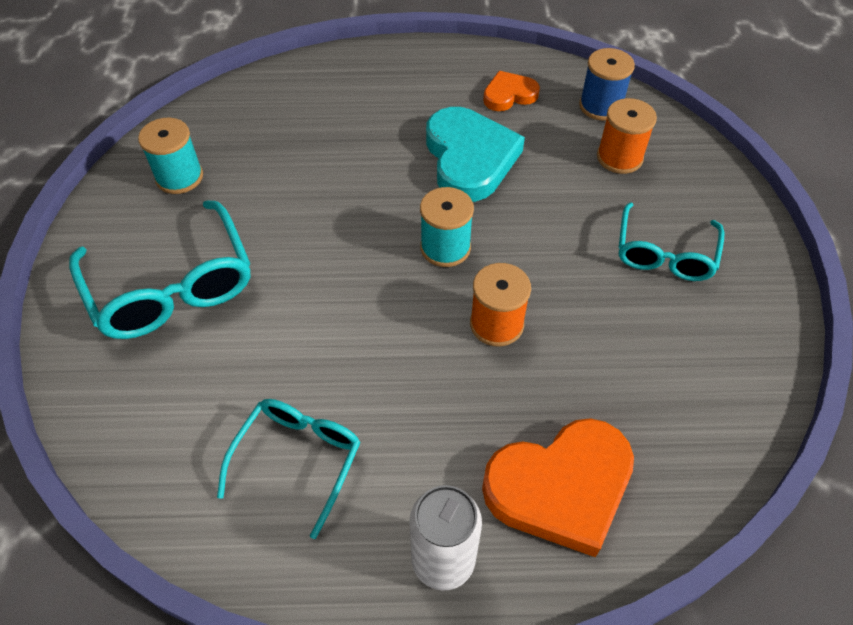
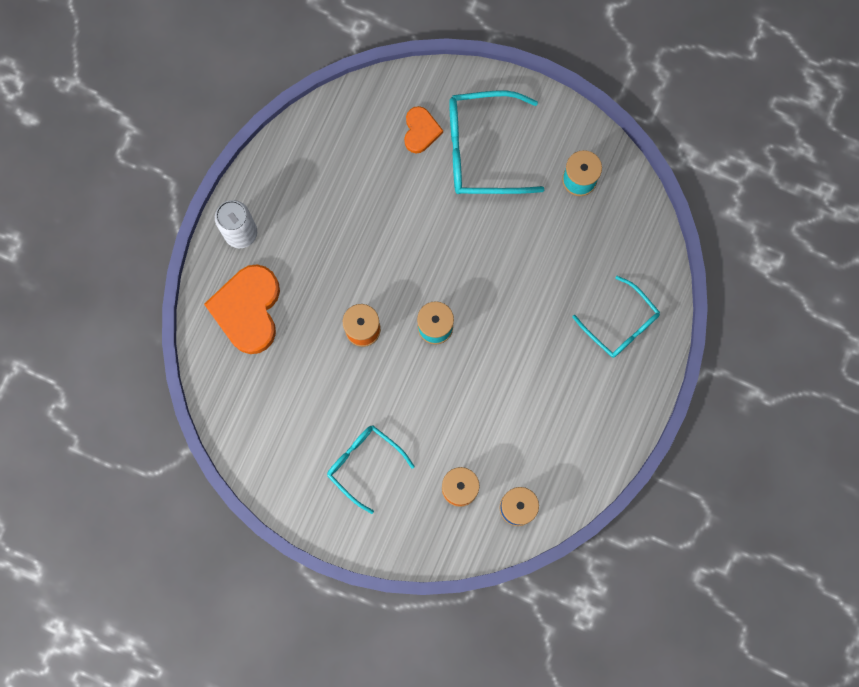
camera: 115 degrees right, 25 degrees up
(298, 460) = (329, 183): turquoise glasses -> turquoise glasses (621, 324)
(469, 158) = (507, 382): turquoise heart -> none
(509, 95) = (561, 445): orange heart -> orange heart (420, 131)

